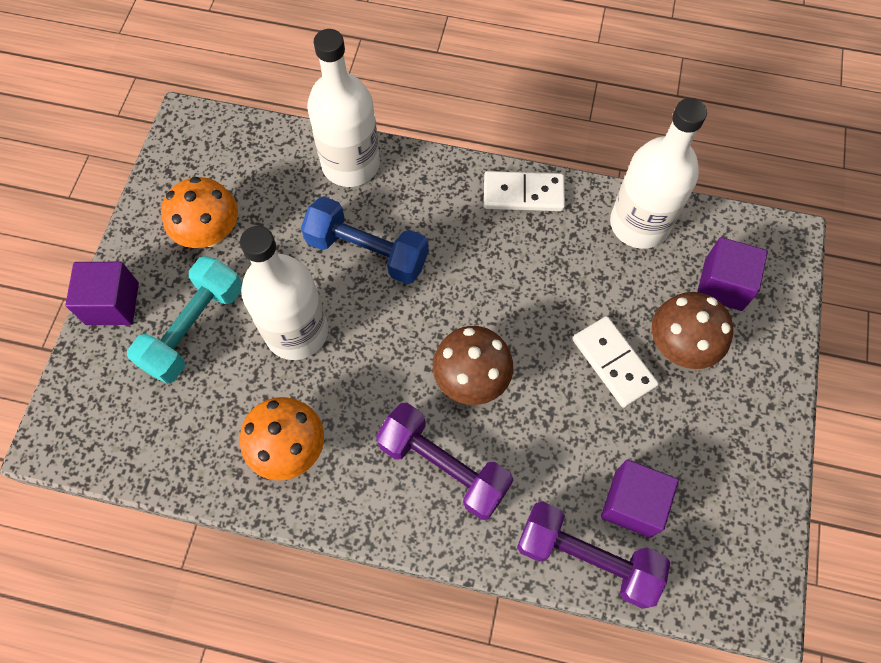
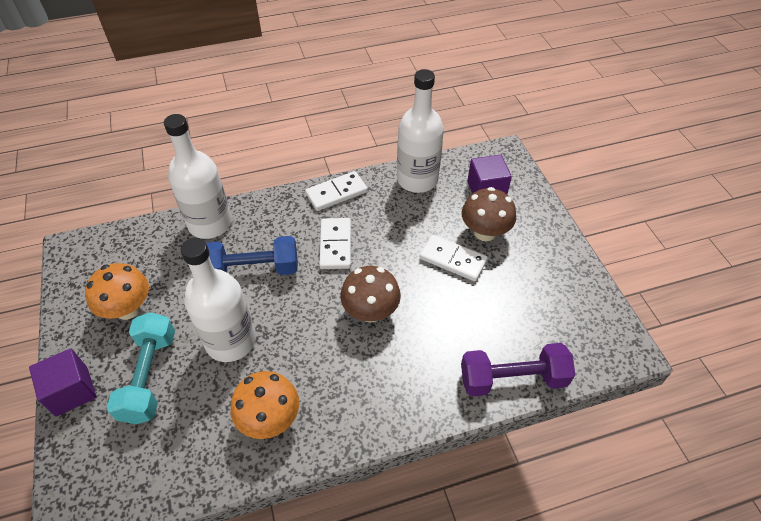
camera: 30 degrees left, 15 degrees down
(443, 466) = (386, 373): purple dumbbell -> none
(480, 268) = (335, 245): none -> white domino
(632, 503) = (518, 332): purple cube -> none

